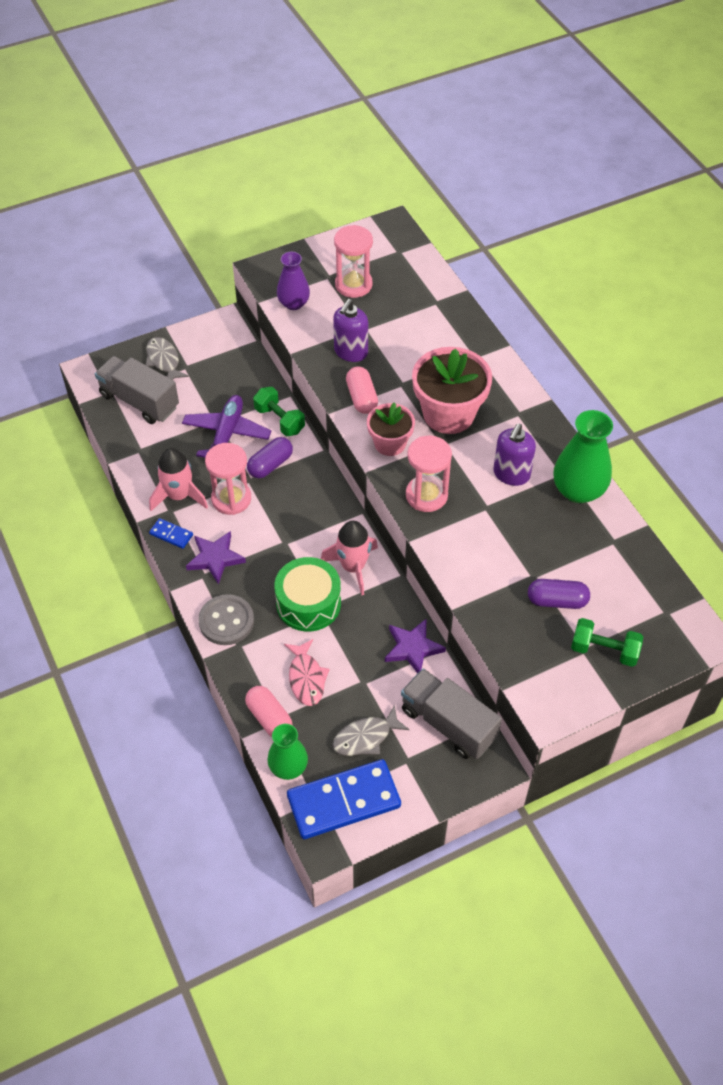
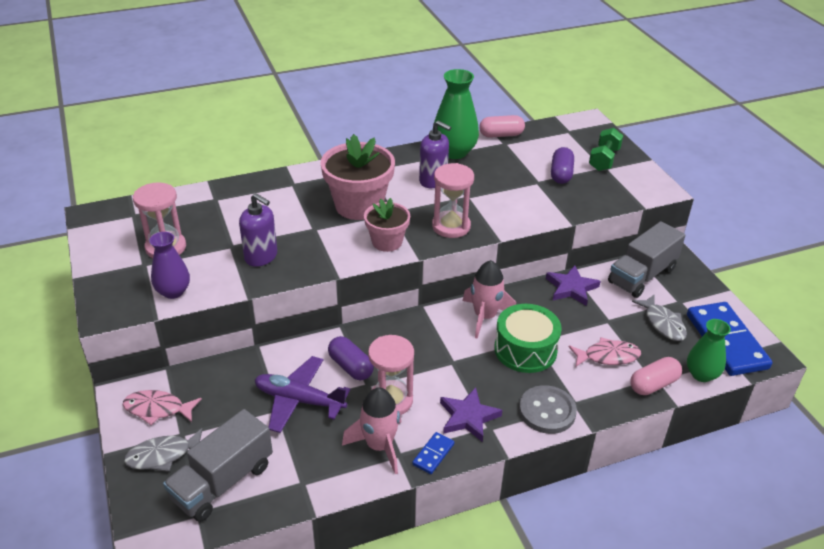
camera: 85 degrees left, 15 degrees down
(211, 346) = (158, 409): none -> pink fish
(279, 420) = (291, 356): green dumbbell -> none
(361, 398) = (325, 254): pink capsule -> pink capsule (501, 135)

